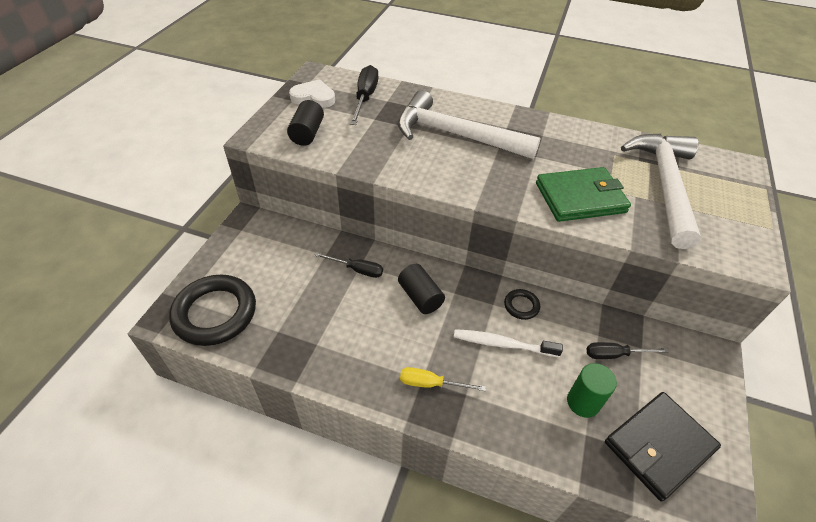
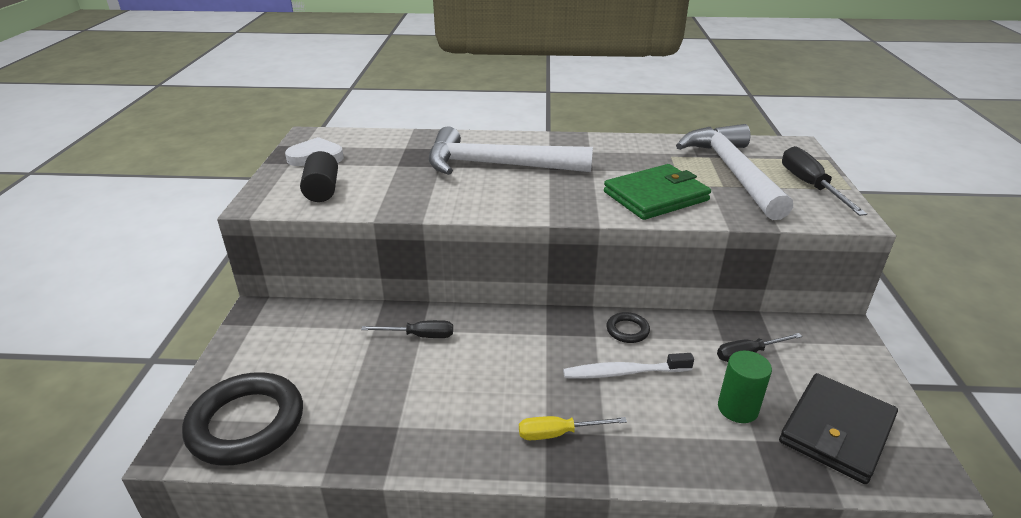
camera: 15 degrees left, 15 degrees down
(365, 98) = (378, 149): black screwdriver -> black screwdriver (810, 186)
(420, 297) = (508, 347): black cylinder -> none

